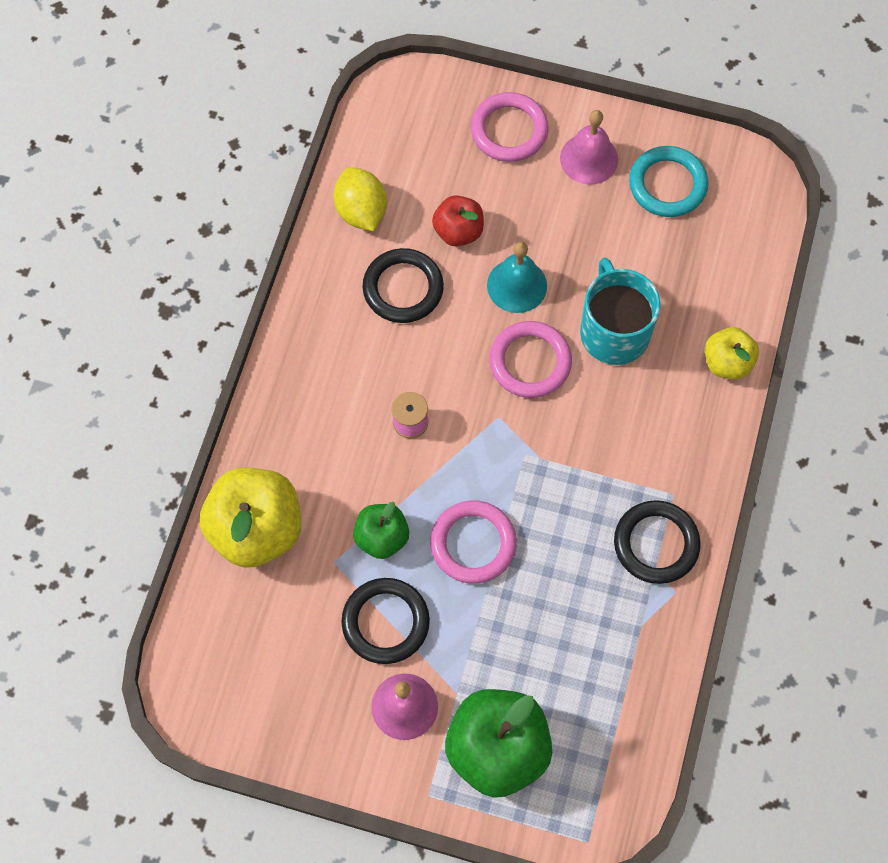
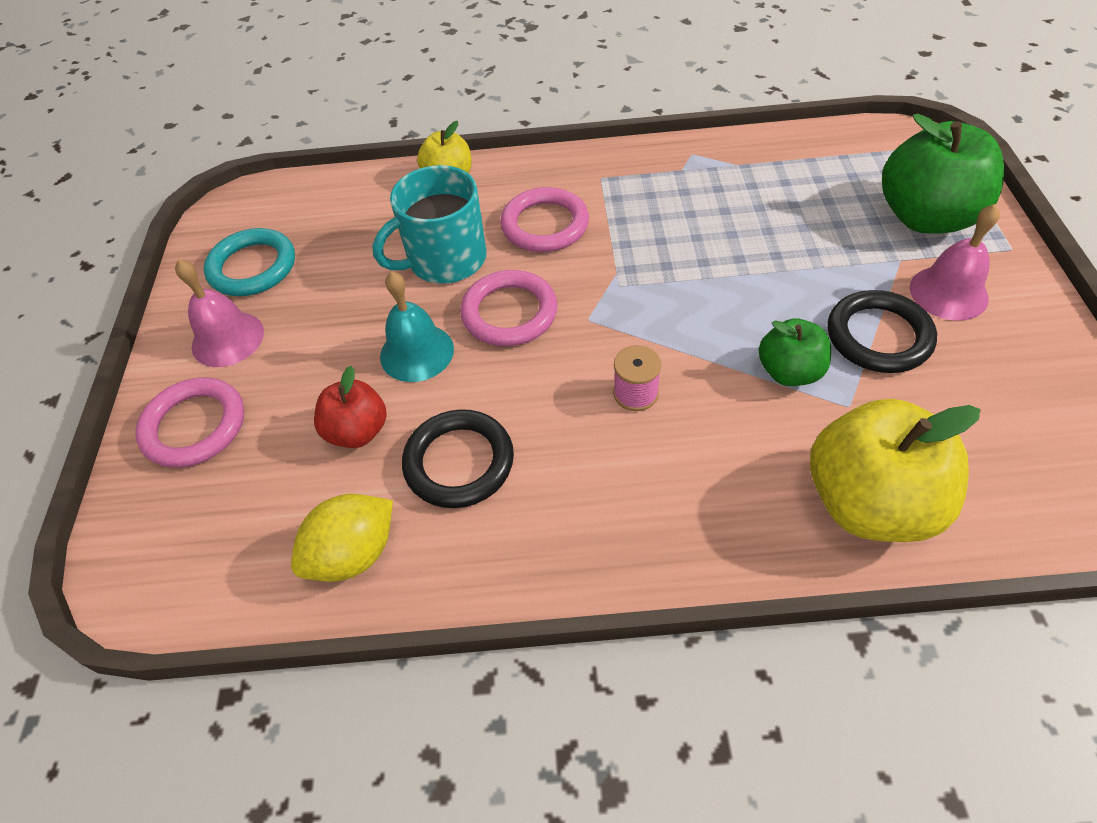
camera: 105 degrees left, 15 degrees down
(473, 543) = (742, 295): pink ring -> pink ring (545, 225)
(656, 544) = (655, 175): black ring -> none

